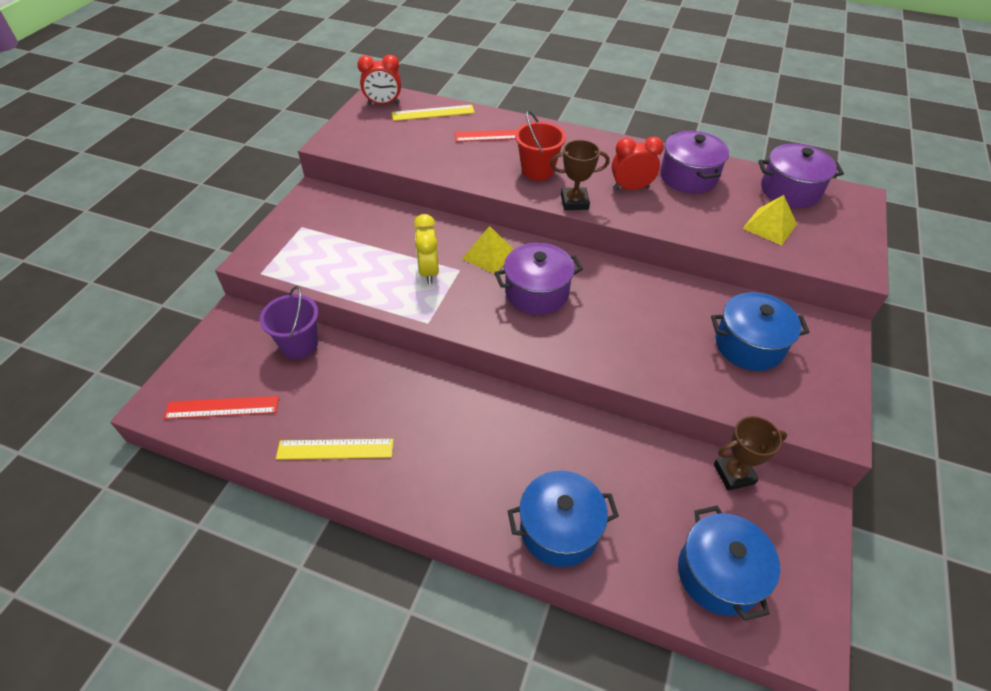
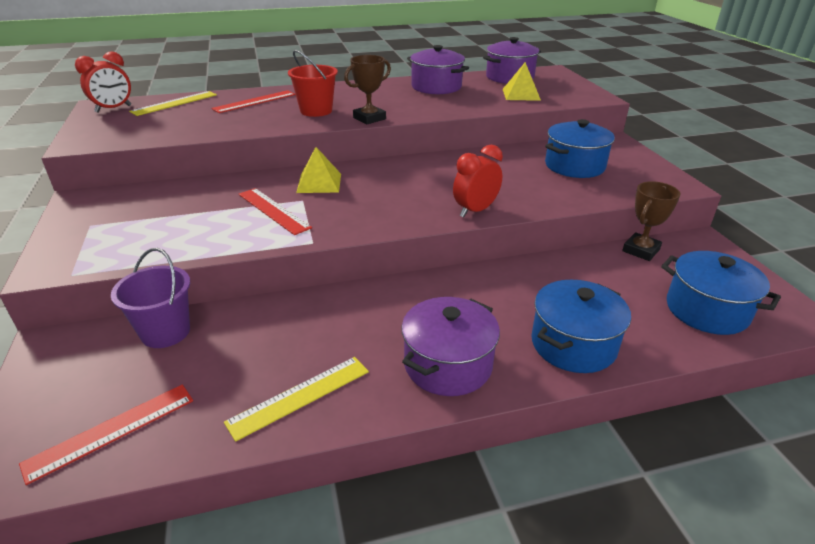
camera: 35 degrees left, 15 degrees down
(429, 271) = (273, 210): yellow clock -> red ruler
(537, 292) = (389, 191): purple pot -> purple pot (448, 365)
(631, 188) = (403, 101): red clock -> red clock (475, 211)

